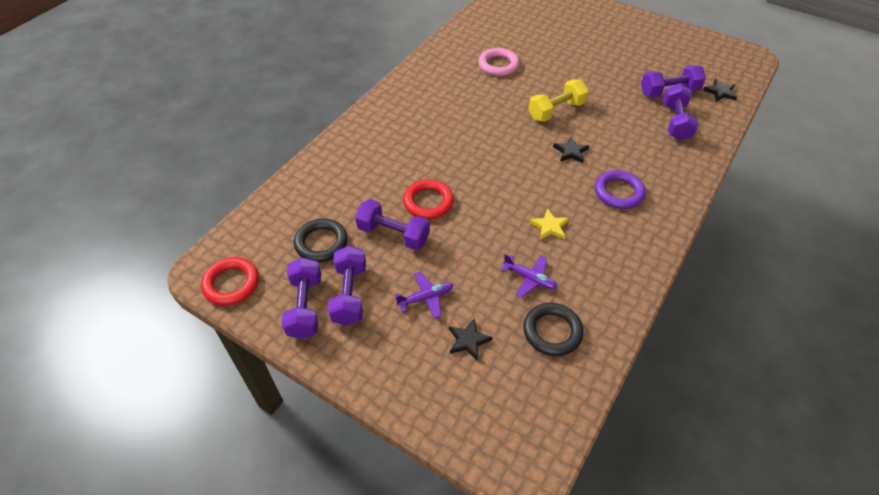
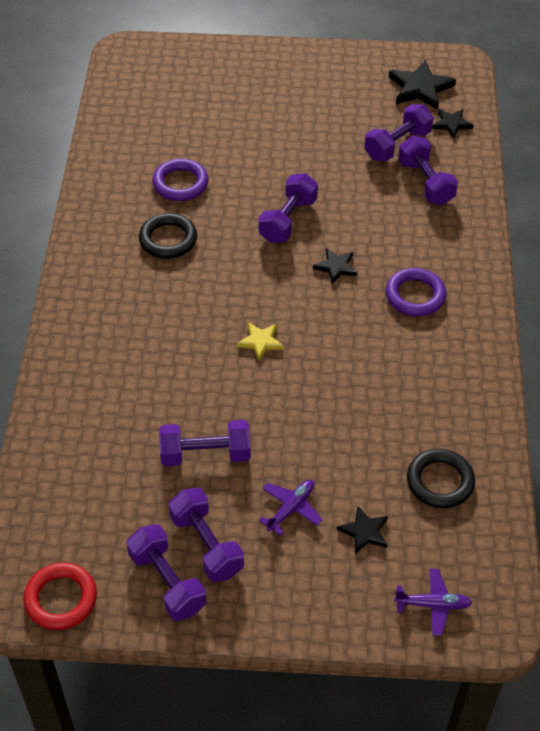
camera: 30 degrees left, 0 degrees up
(321, 243) = (130, 503): black ring -> black ring (168, 239)
(428, 202) = (218, 398): red ring -> none
(498, 65) = (180, 183): pink ring -> purple ring
(530, 279) = (384, 436): purple plane -> purple plane (433, 605)
(549, 226) = (368, 368): yellow star -> yellow star (260, 342)
(556, 111) = (288, 220): yellow dumbbell -> purple dumbbell
(709, 63) = (420, 88): none -> black star

